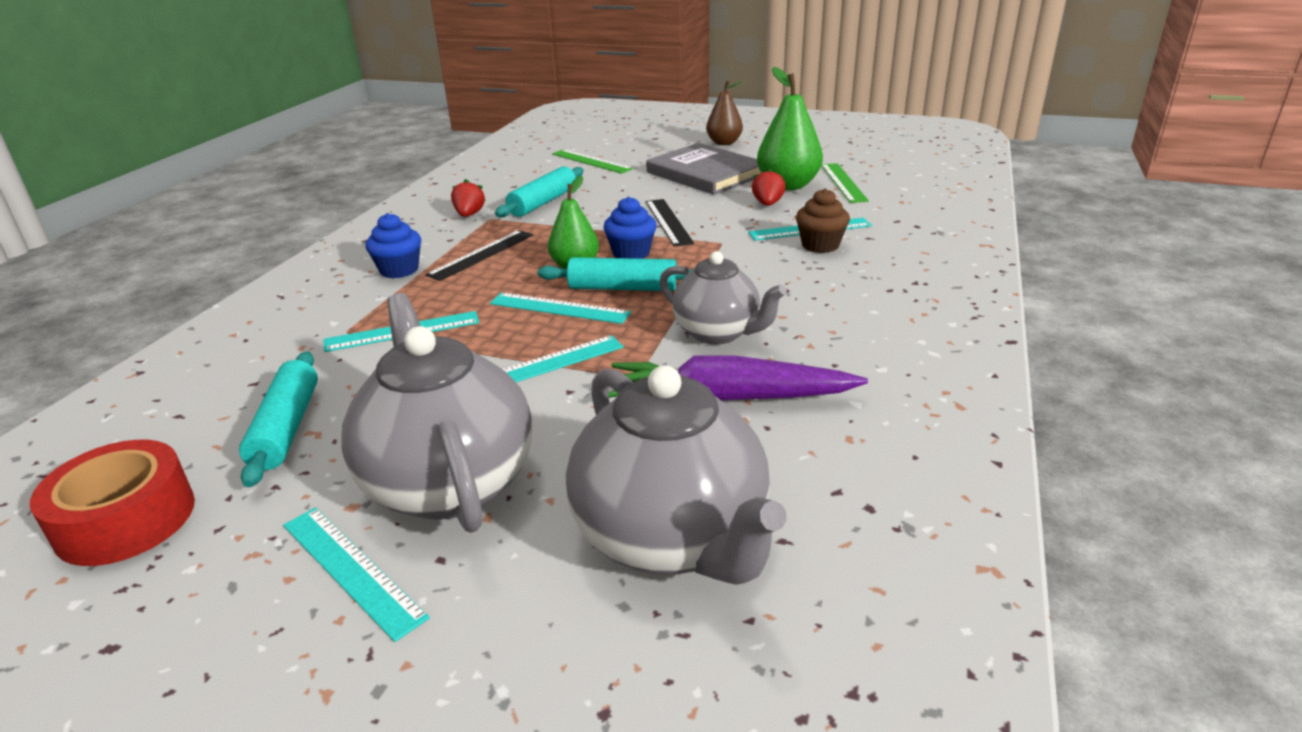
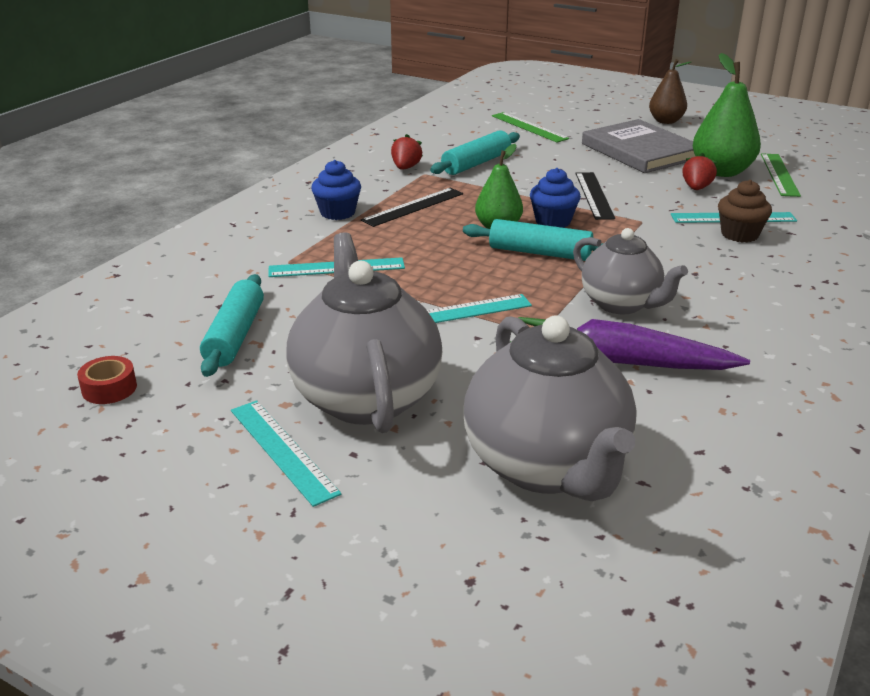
camera: 10 degrees right, 0 degrees up
(126, 519) = (109, 388): red tape -> red tape, size x0.52
(559, 308) = (478, 264): turquoise ruler -> none

